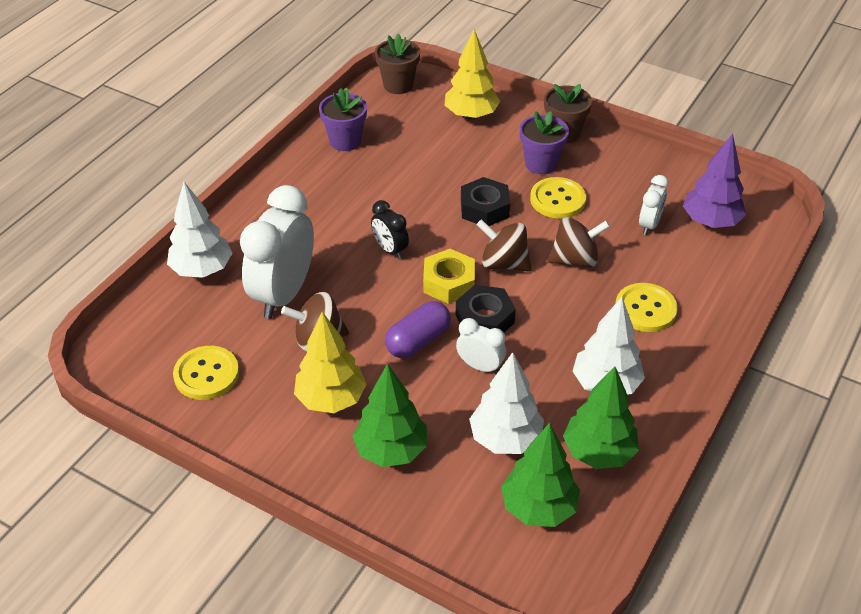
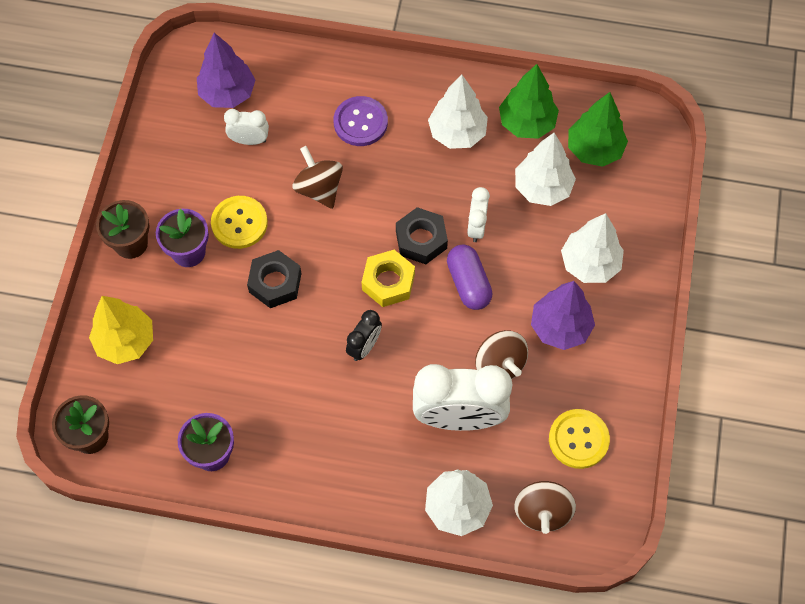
camera: 110 degrees left, 20 degrees up
(331, 399) = (560, 327): yellow tree -> purple tree
(391, 450) = (590, 264): green tree -> white tree
(418, 341) = (468, 283): purple capsule -> purple capsule turned 45 degrees clockwise
(503, 263) = (346, 244): brown spinning top -> brown spinning top (542, 512)
(645, 309) = (360, 122): yellow button -> purple button

